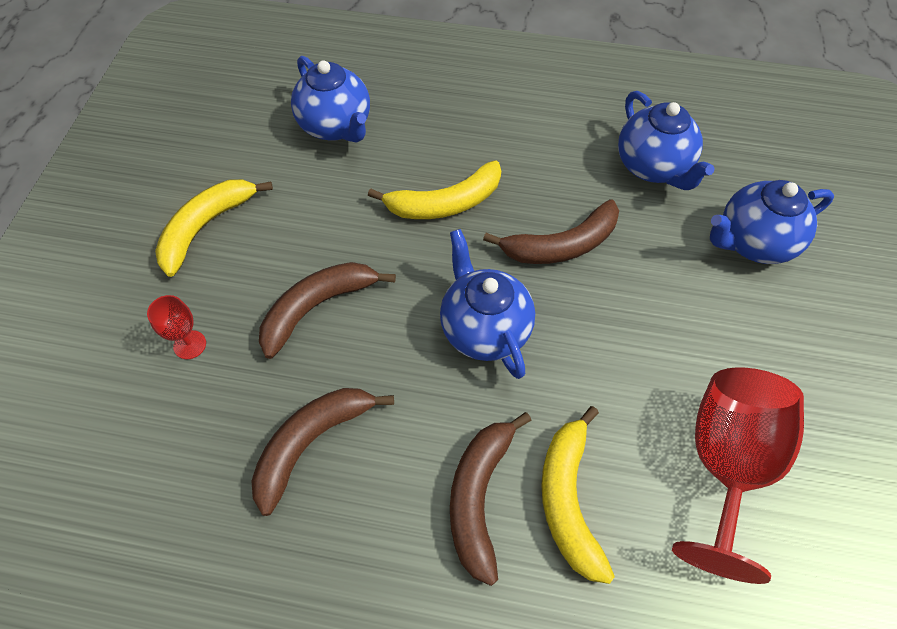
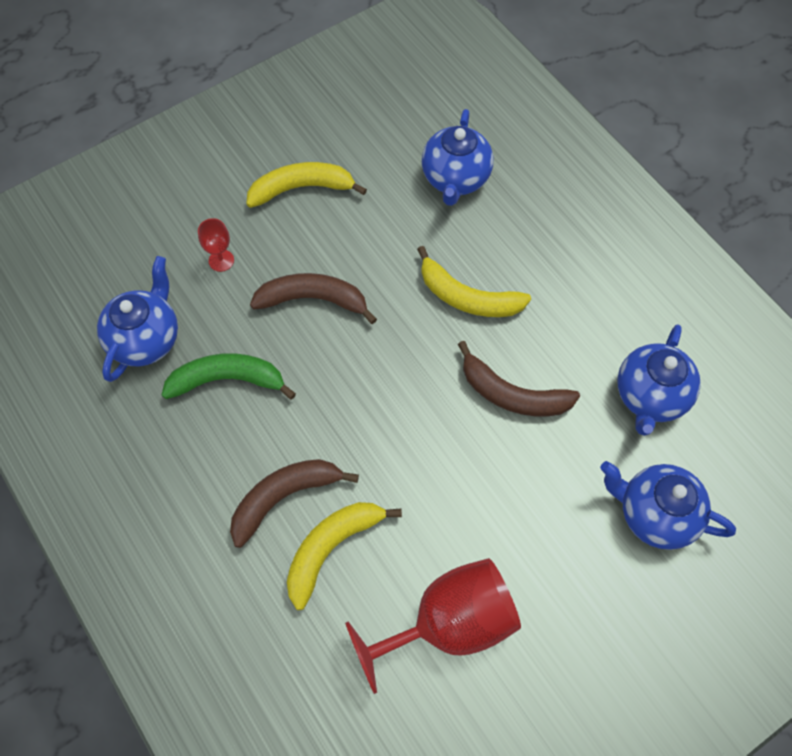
camera: 45 degrees right, 5 degrees up
(311, 443) = (228, 380): brown banana -> green banana
(484, 329) = (397, 404): blue teapot -> blue teapot (146, 339)

